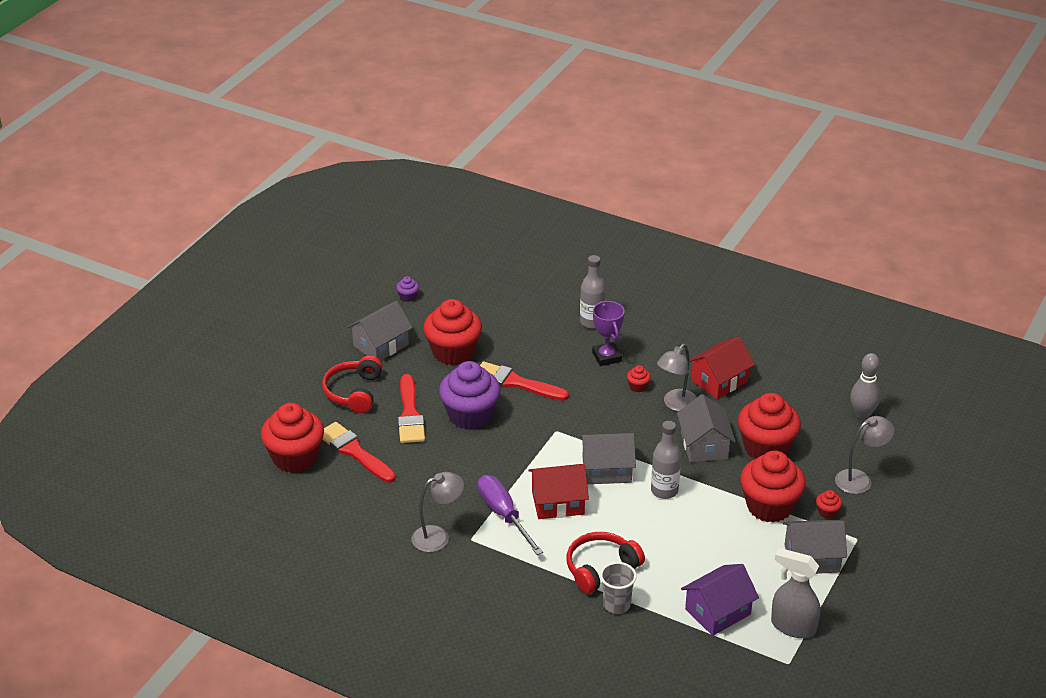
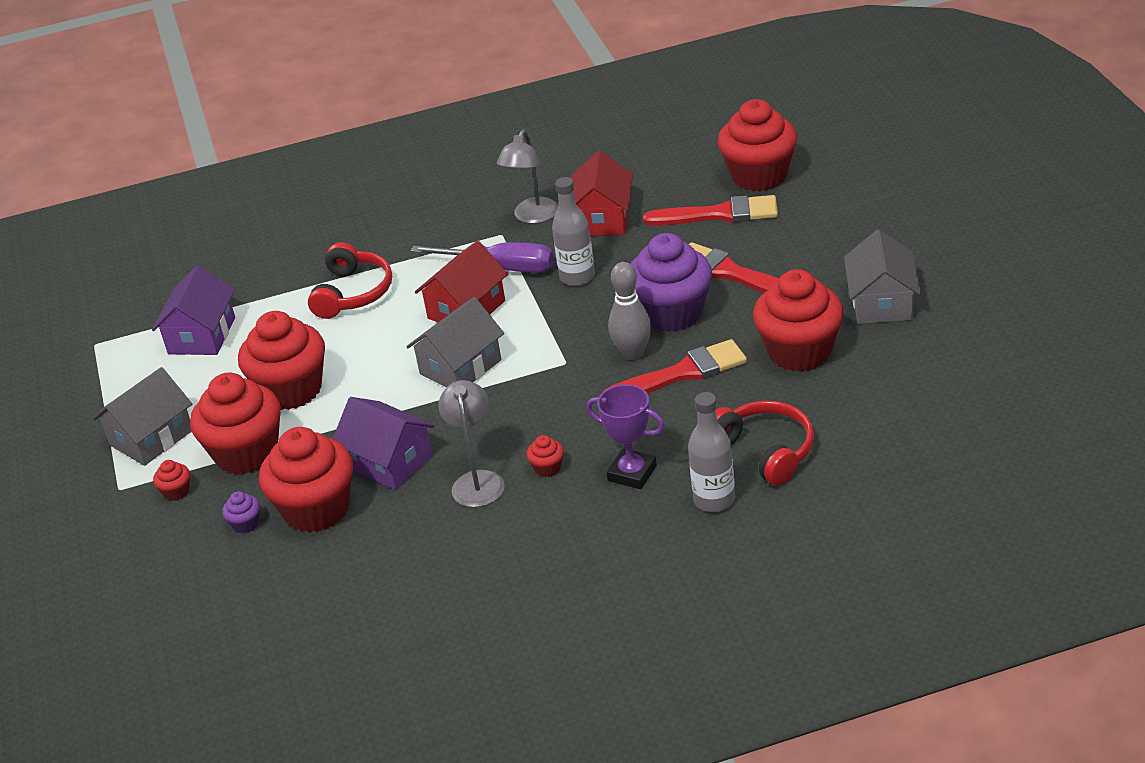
camera: 140 degrees right, 0 degrees up
(354, 392) = (817, 250): red headphones -> red headphones (765, 451)
(408, 297) = (960, 365): purple cupcake -> purple cupcake (245, 524)
(616, 605) = (302, 280): grey cup -> none
(664, 491) = (376, 391): grey bottle -> grey bottle (577, 277)
(704, 445) = (389, 461): grey house -> purple house
(706, 527) = (291, 390): none -> red cupcake
(719, 381) = (463, 546): red house -> red house (602, 219)
(792, 626) = (116, 372): grey spray bottle -> none
(860, 479) = (170, 553): grey lamp -> none
(862, 414) = (239, 637): grey bowling pin -> grey bowling pin (633, 353)

